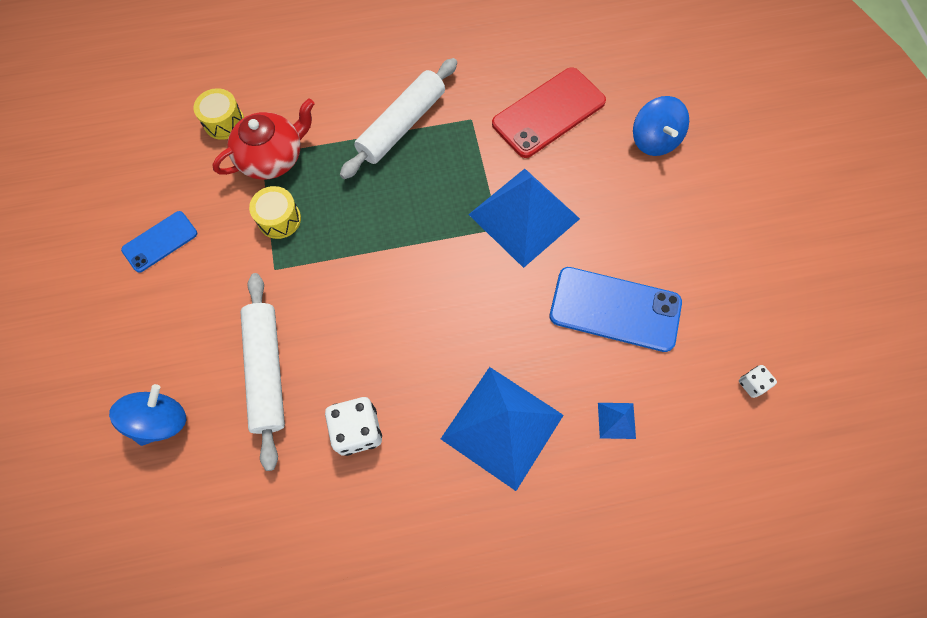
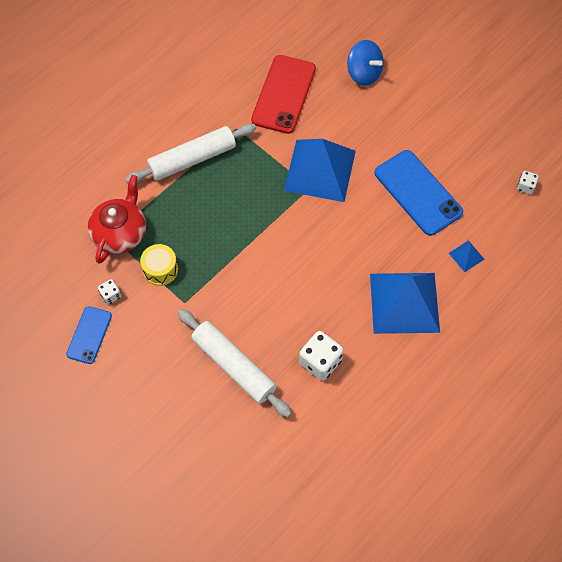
camera: 35 degrees left, 5 degrees down
(161, 420) = (190, 440): blue spinning top -> none
(212, 215) = (111, 295): none -> white dice
(224, 122) = (64, 230): yellow drum -> none
(401, 125) = (192, 159): white rolling pin -> white rolling pin turned 60 degrees clockwise
(615, 309) = (418, 192): blue phone -> blue phone turned 75 degrees clockwise

